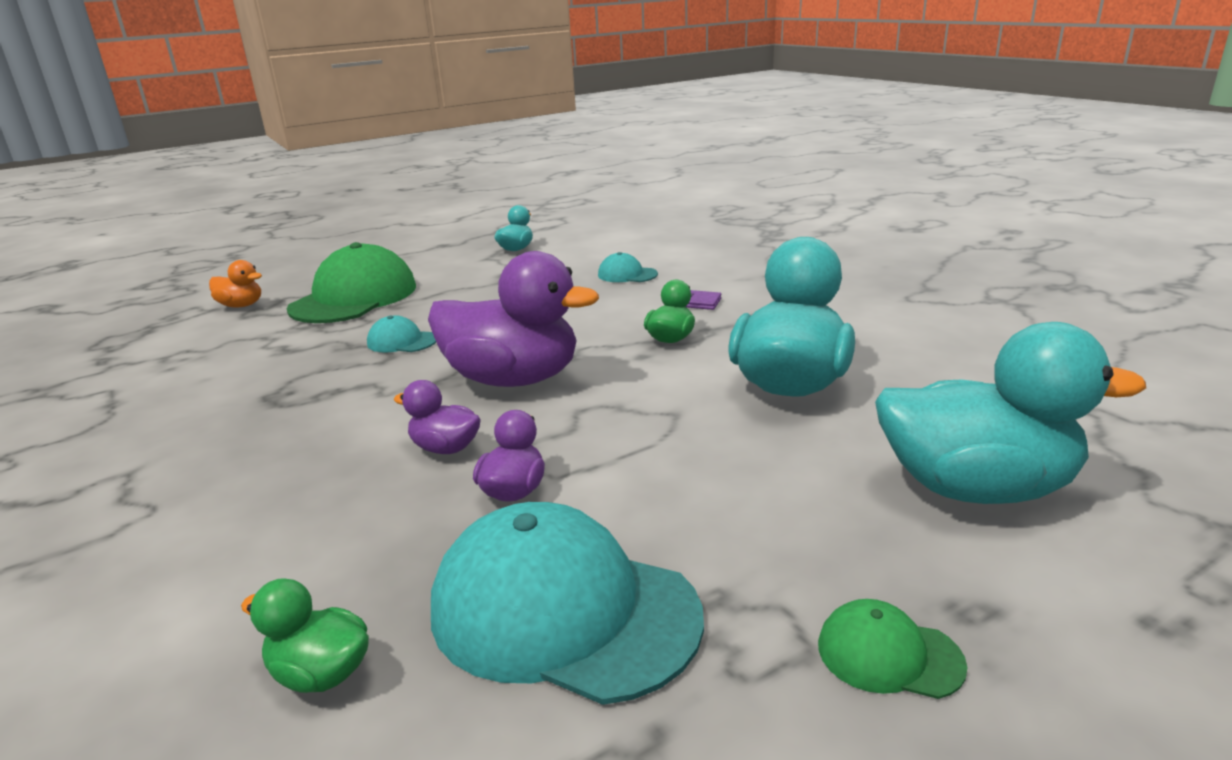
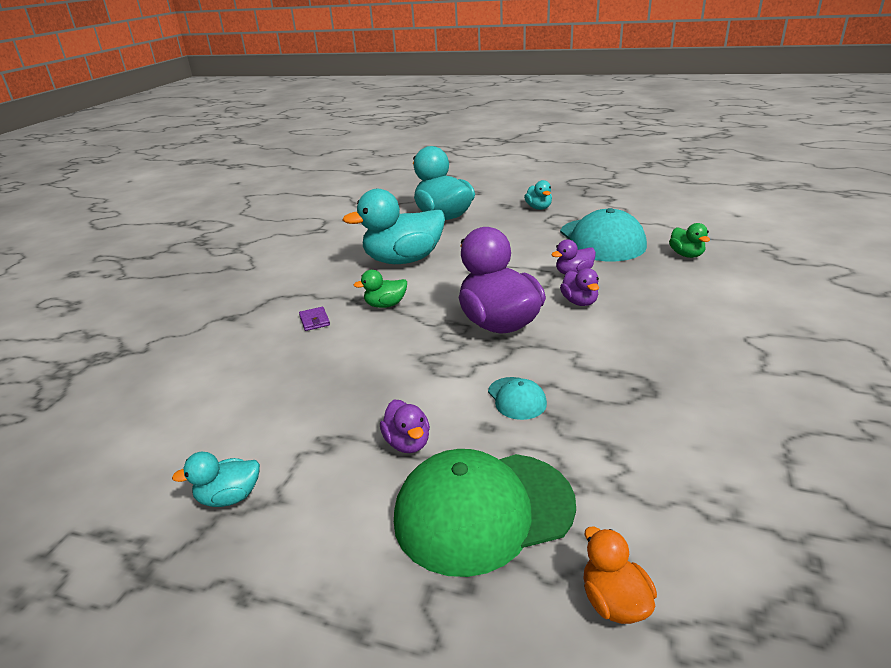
camera: 130 degrees left, 5 degrees up
(451, 295) = (407, 443): none -> purple duck
(627, 274) = (273, 375): turquoise cap -> none
(889, 655) = (538, 208): green cap -> turquoise duck

